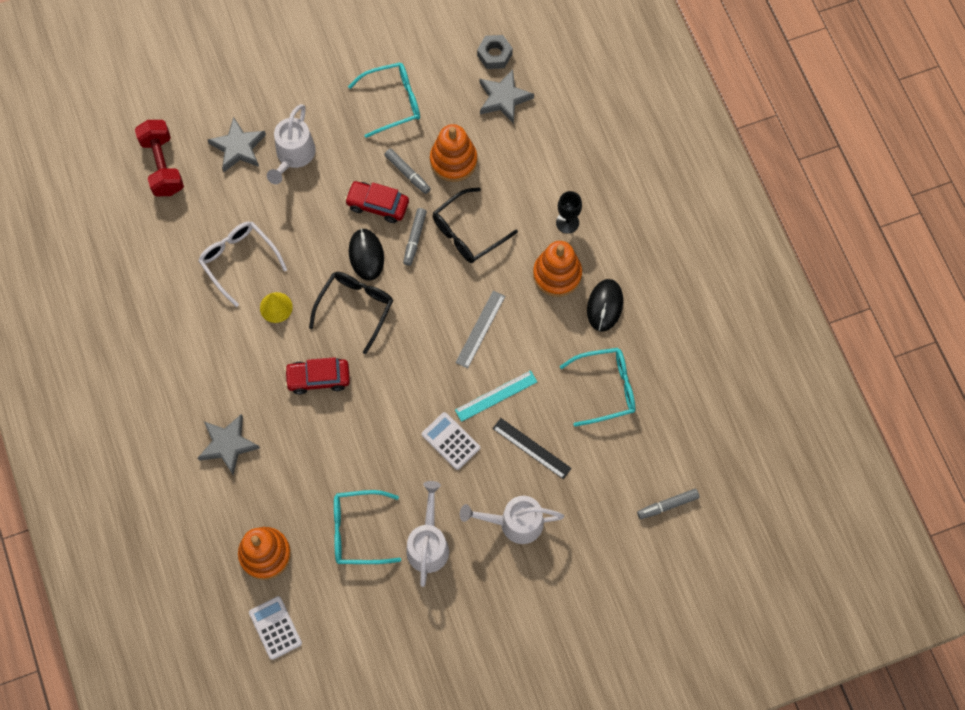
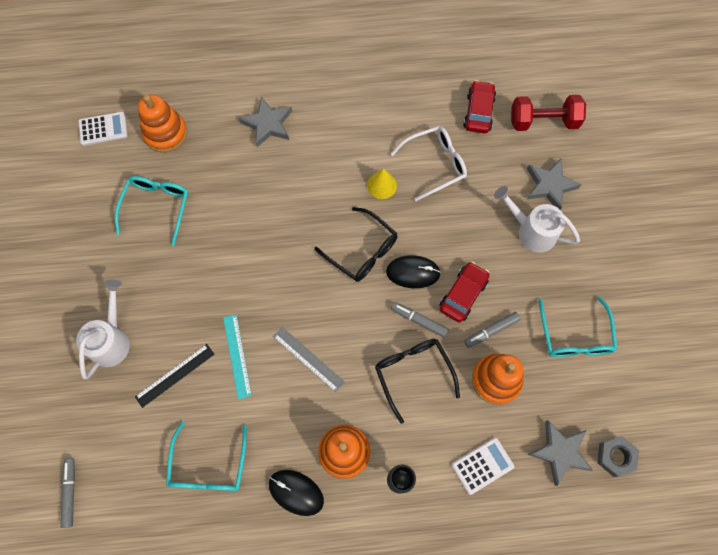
camera: 105 degrees right, 0 degrees up
(318, 378) = (304, 205): red car -> red car (478, 112)
(428, 544) = (123, 261): white watering can -> none
(450, 441) = (208, 303): white calculator -> white calculator (482, 465)

